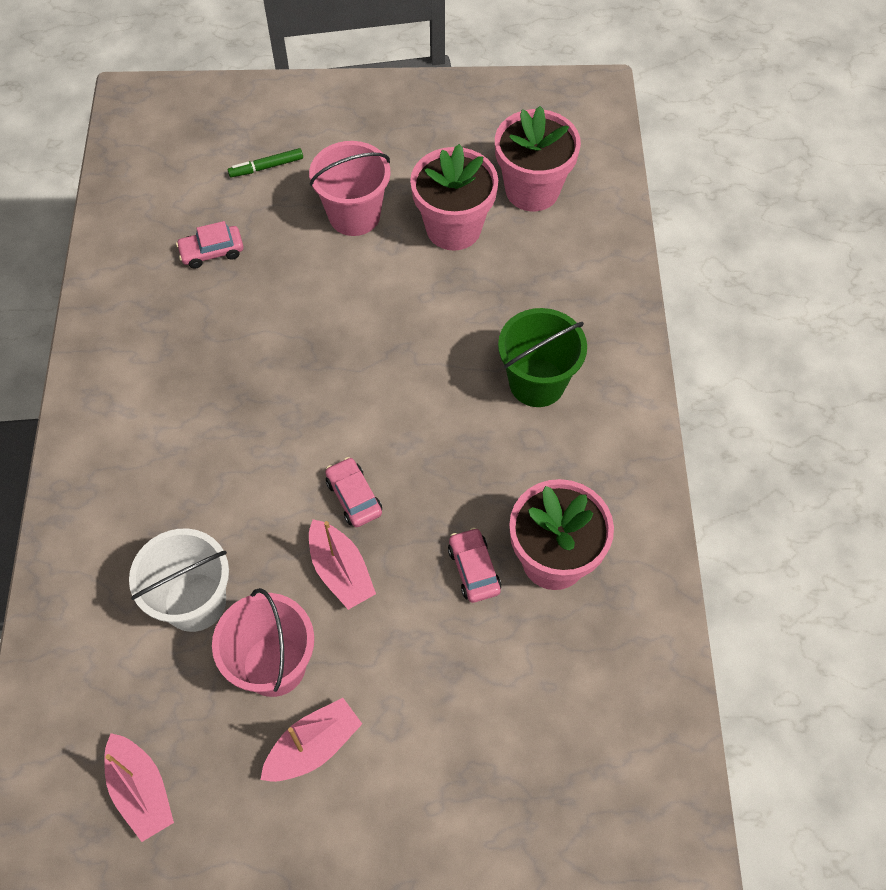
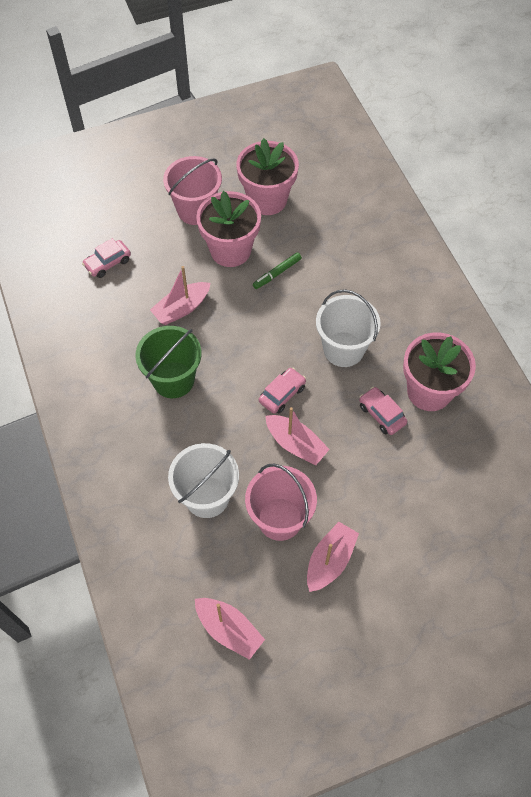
camera: 20 degrees left, 0 degrees up
(266, 167) = (119, 195): green marker -> green marker (277, 273)
(277, 340) = (181, 308): none -> pink boat
(354, 497) = (282, 394): pink car -> pink car turned 90 degrees clockwise
(463, 462) = (343, 349): none -> white bucket
(532, 190) = (308, 160): pink flower pot -> pink flower pot (230, 250)
(537, 383) = (368, 283): green bucket -> green bucket (173, 380)

